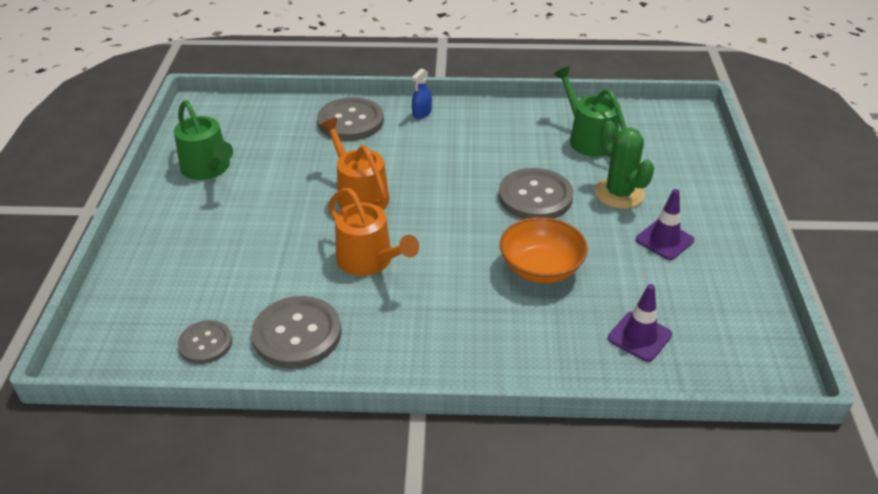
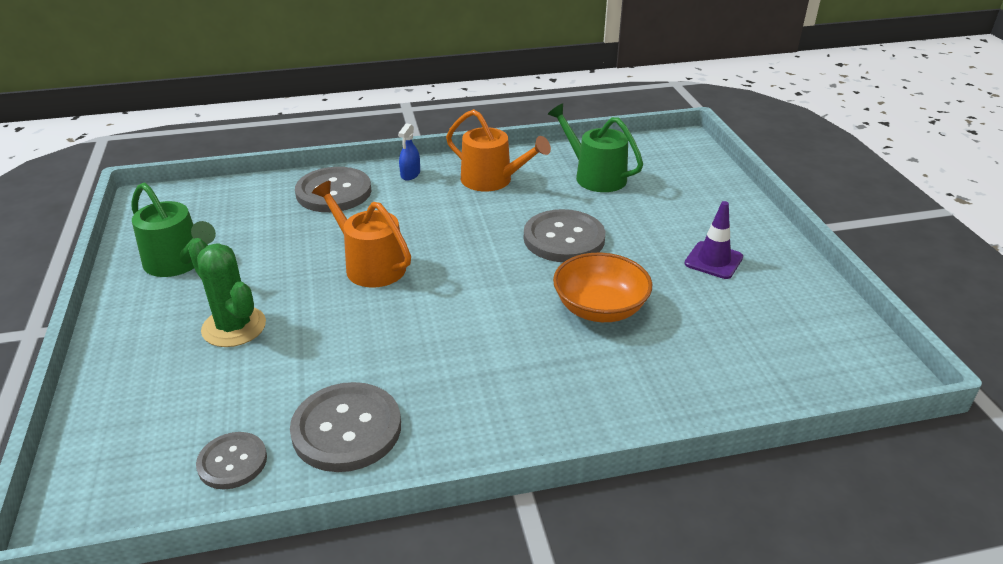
camera: 15 degrees left, 5 degrees down
(369, 260) = (405, 332): orange watering can -> orange watering can (492, 180)
(619, 193) = (648, 223): green cactus -> green cactus (234, 327)
(639, 336) = (733, 360): purple traffic cone -> none

